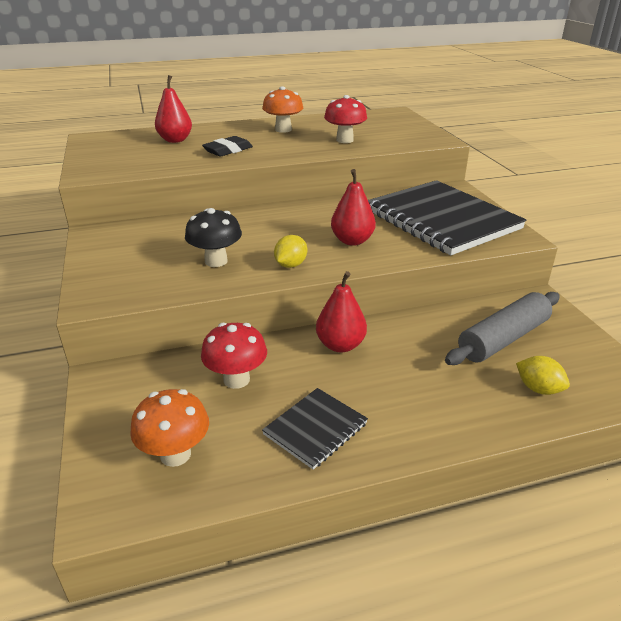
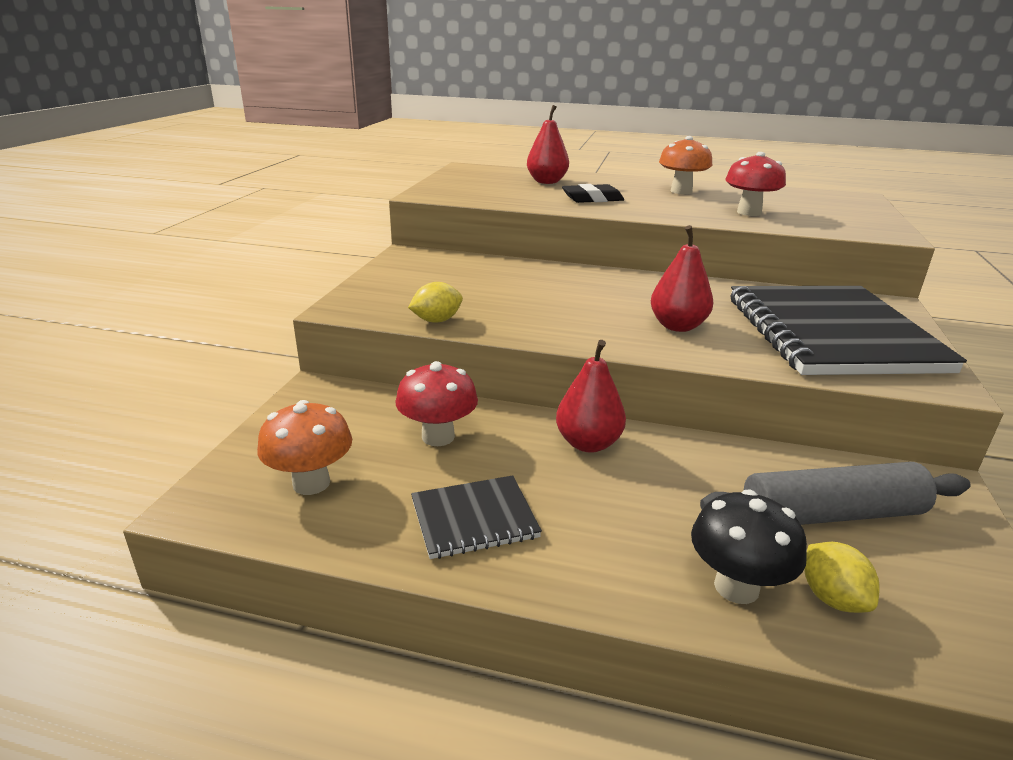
camera: 30 degrees right, 5 degrees down
(216, 261) = (496, 306): black mushroom -> black mushroom (736, 587)
(290, 265) = (575, 331): yellow lemon -> yellow lemon (436, 320)

